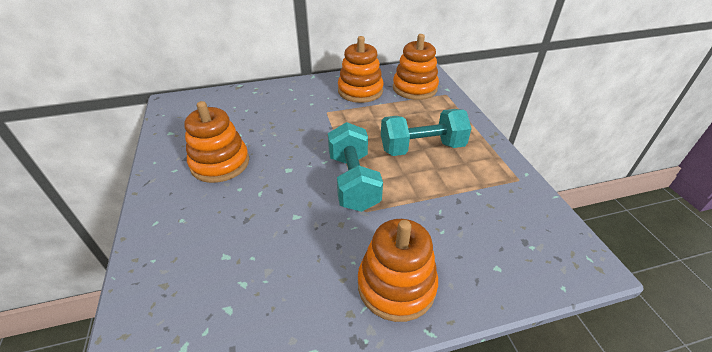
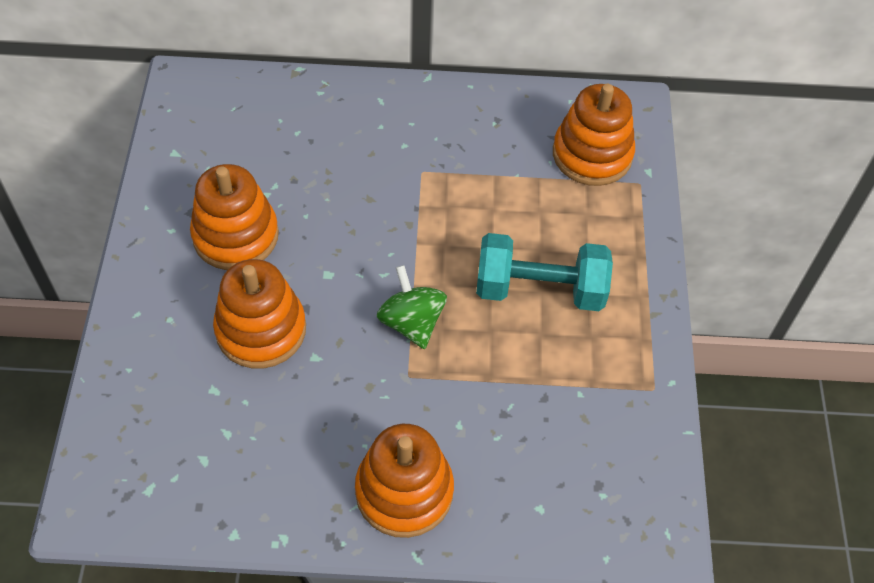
camera: 15 degrees right, 15 degrees up
(353, 181) = (411, 322): turquoise dumbbell -> green spinning top
(360, 91) = (495, 136): orange stacking toy -> orange stacking toy (261, 330)

